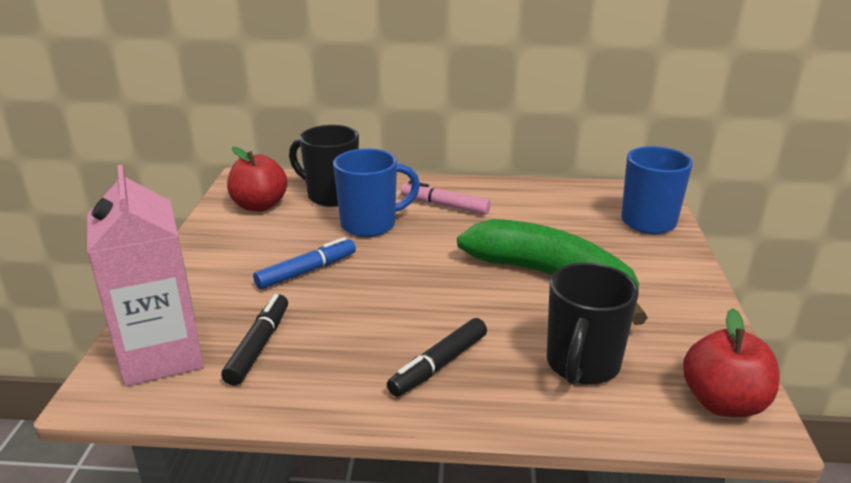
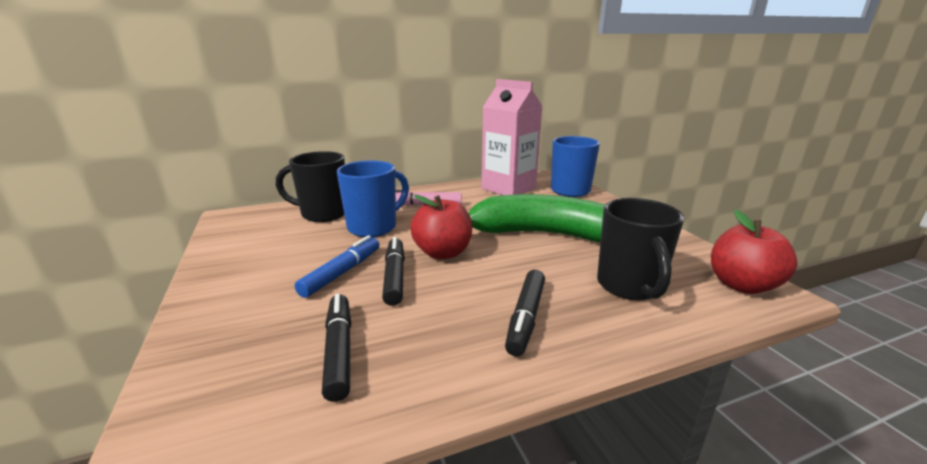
camera: 25 degrees left, 5 degrees down
(161, 355) = (223, 395): pink carton -> pink carton (508, 188)
(259, 206) = (258, 232): red apple -> red apple (443, 253)
(351, 288) = (394, 276): none -> black marker

